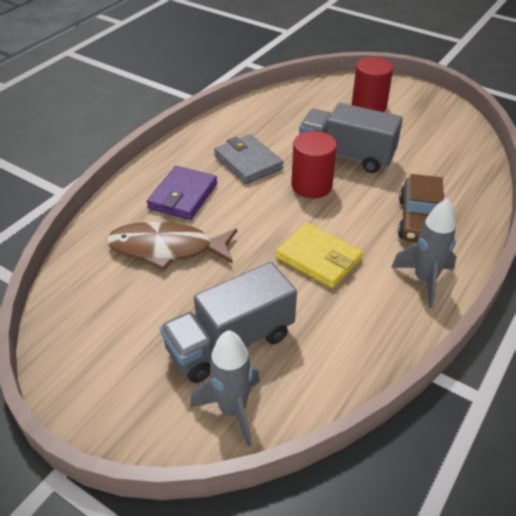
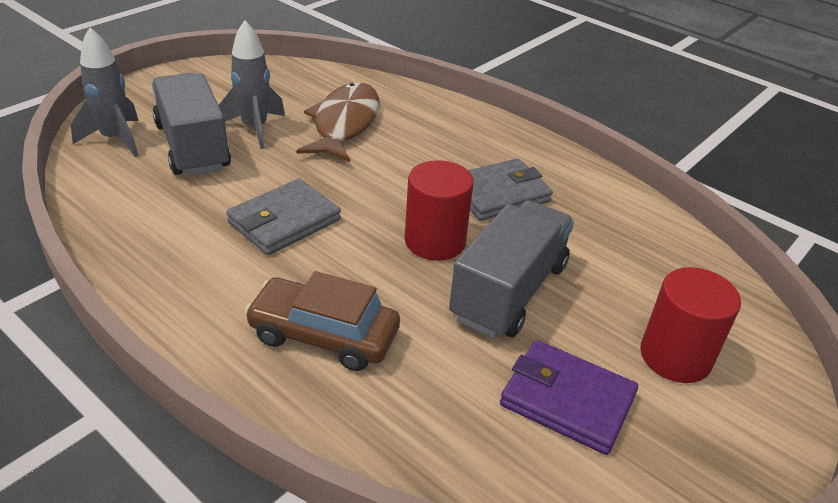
camera: 95 degrees right, 5 degrees down
(183, 196) = (433, 140): purple wallet -> purple wallet (567, 400)
(318, 258) = (284, 221): yellow wallet -> grey wallet
(424, 280) = (200, 305): grey rocket -> grey rocket (255, 128)

